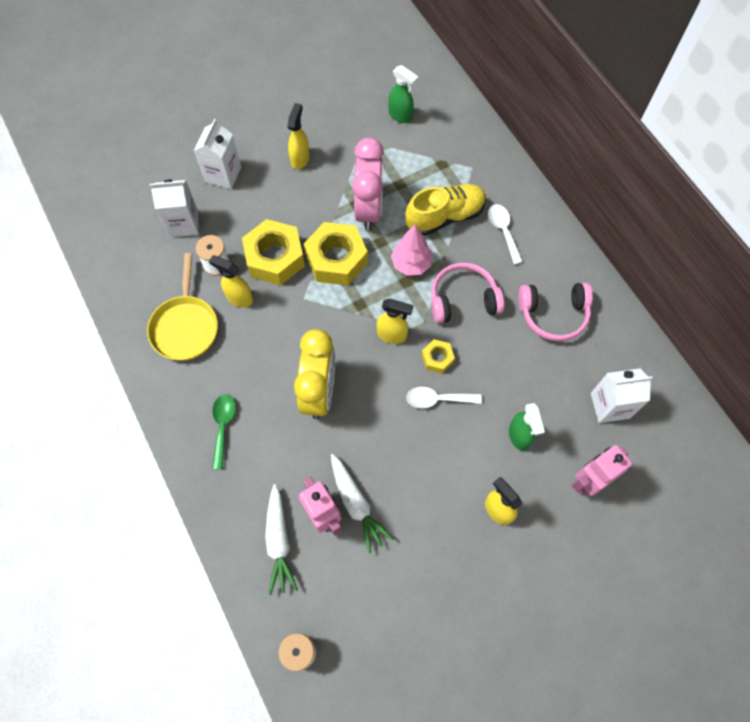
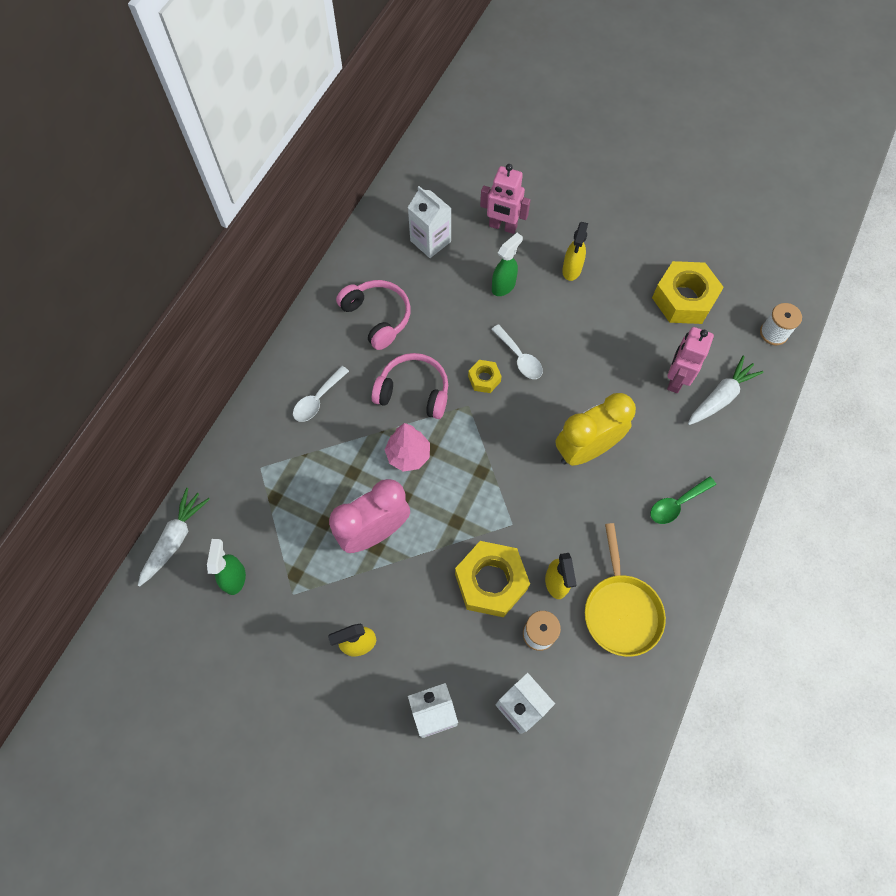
camera: 125 degrees left, 0 degrees up
(185, 326) = (621, 610): yellow pan -> yellow pan turned 120 degrees clockwise
(336, 259) = (451, 523): yellow nut -> yellow nut (683, 299)
(356, 504) = (648, 362): white carrot -> white carrot (175, 539)
(392, 335) = (490, 426): yellow spray bottle -> none
(445, 217) = (335, 457): yellow shoe -> none
(463, 299) = (413, 392): pink headphones -> pink headphones turned 150 degrees clockwise

